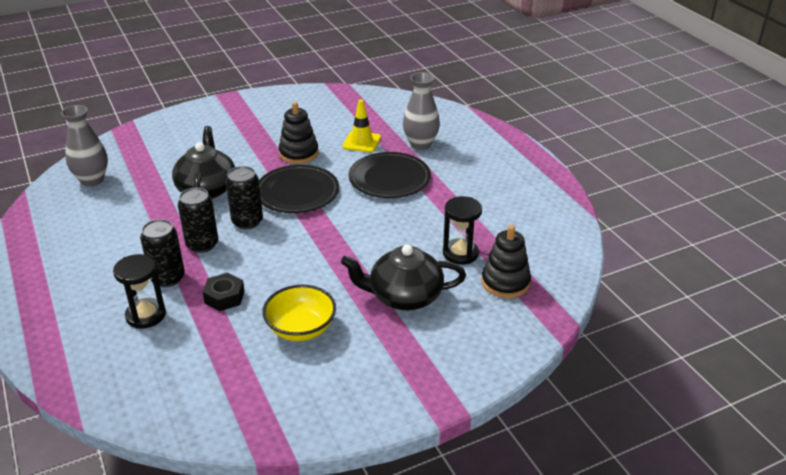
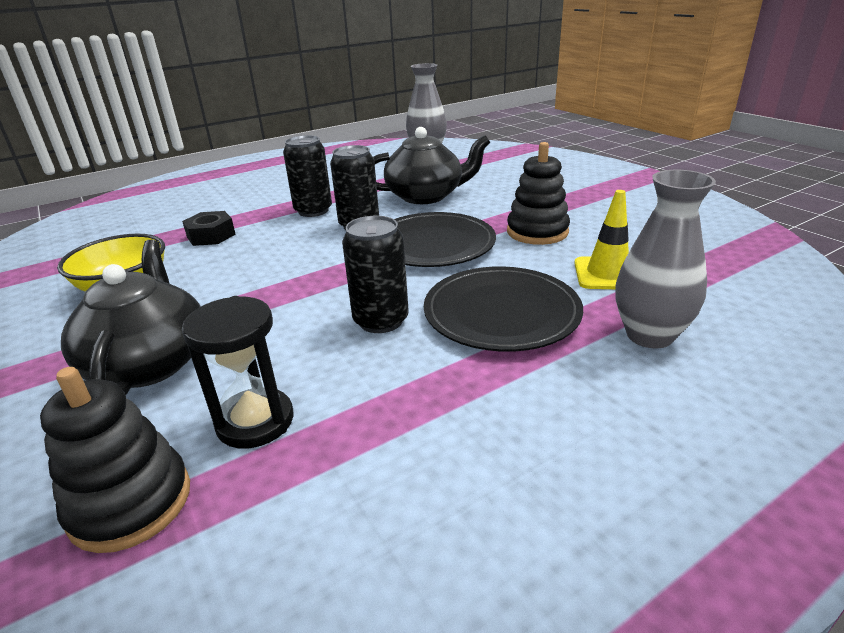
camera: 85 degrees right, 5 degrees down
(146, 315) = (198, 207): black hourglass -> none
(168, 278) = (255, 206): black can -> black can (381, 320)

